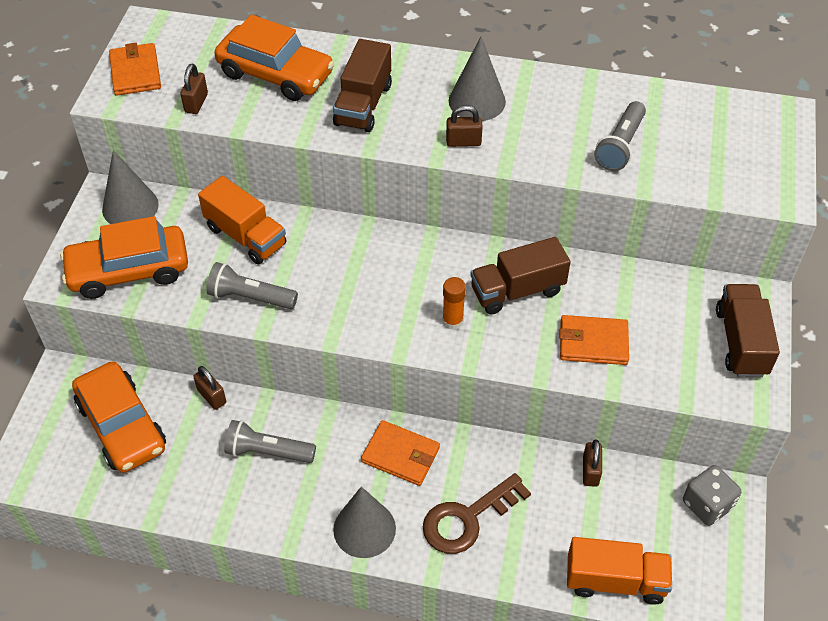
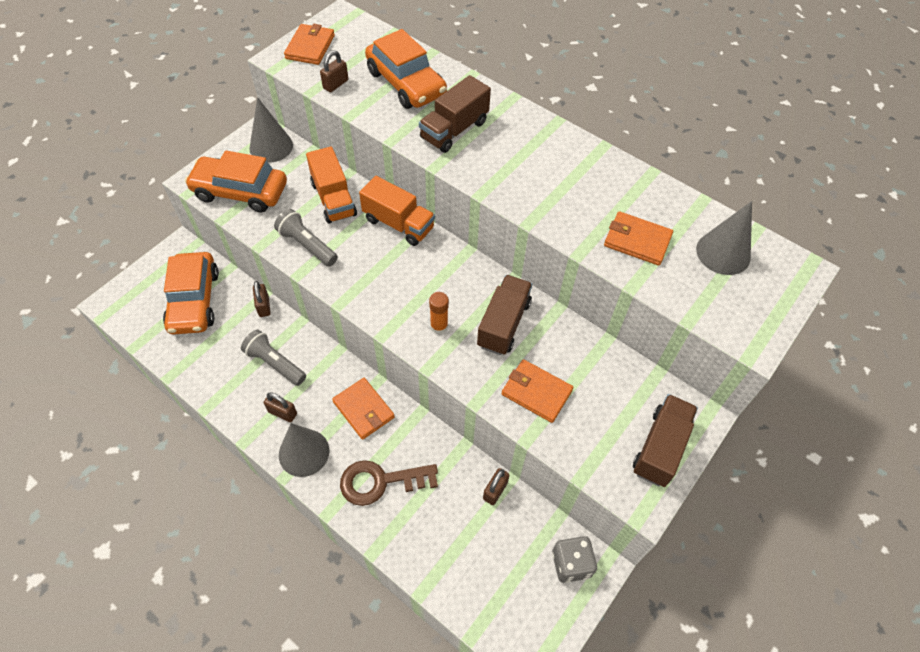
camera: 25 degrees right, 5 degrees up
(463, 142) = (511, 188): brown padlock -> brown padlock (282, 413)
(477, 101) = (543, 159): grey cone -> grey cone (723, 253)
(517, 290) = (503, 324): brown truck -> brown truck turned 105 degrees clockwise
(615, 581) = (460, 587): orange truck -> orange truck (398, 224)
(620, 146) = (637, 240): grey flashlight -> orange wallet

